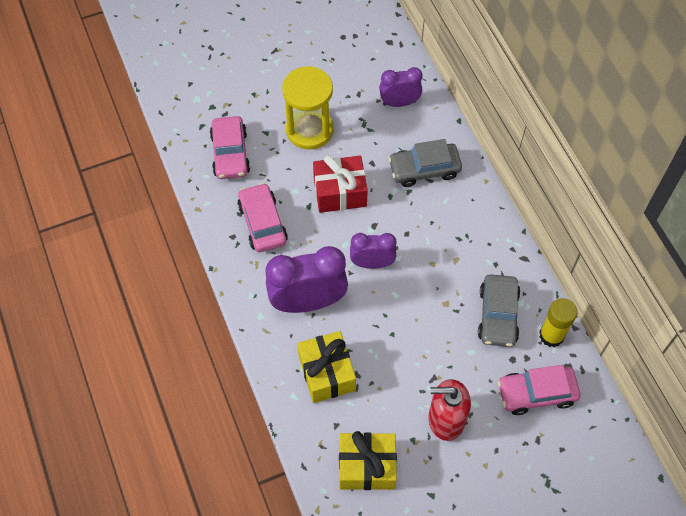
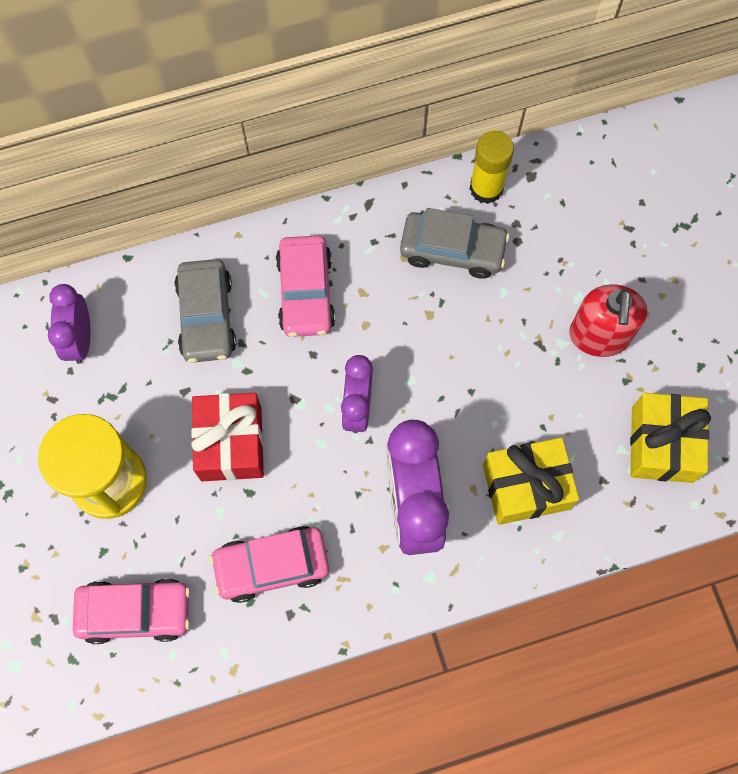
camera: 85 degrees left, 10 degrees up
(536, 393) = (566, 219): pink car -> pink car (305, 292)

